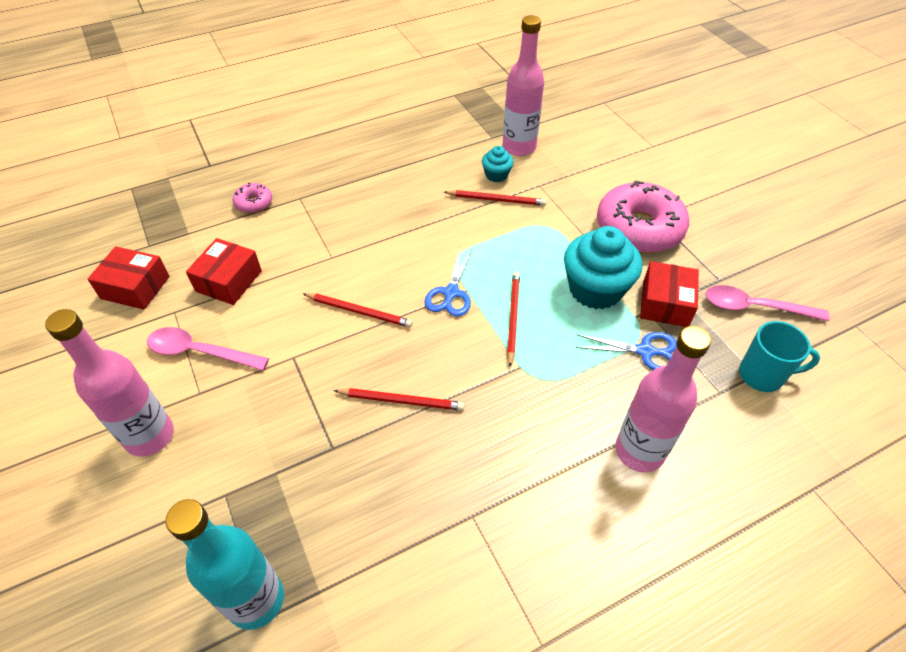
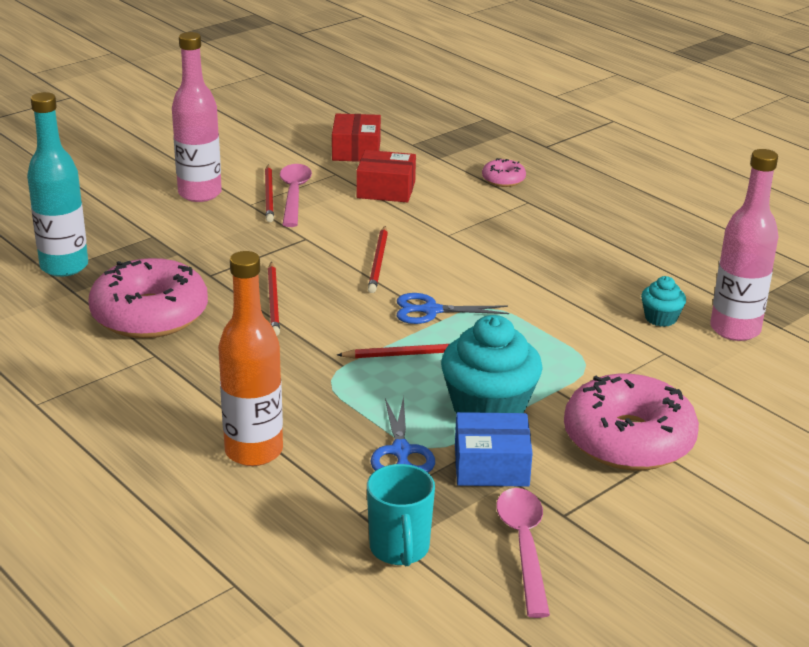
camera: 75 degrees right, 20 degrees down
(394, 513) = (150, 315): none -> pink donut
(496, 200) = (611, 323): red pencil -> red pencil (269, 196)
(639, 451) = (254, 451): pink bottle -> orange bottle
(665, 303) = (491, 466): red box -> blue box

